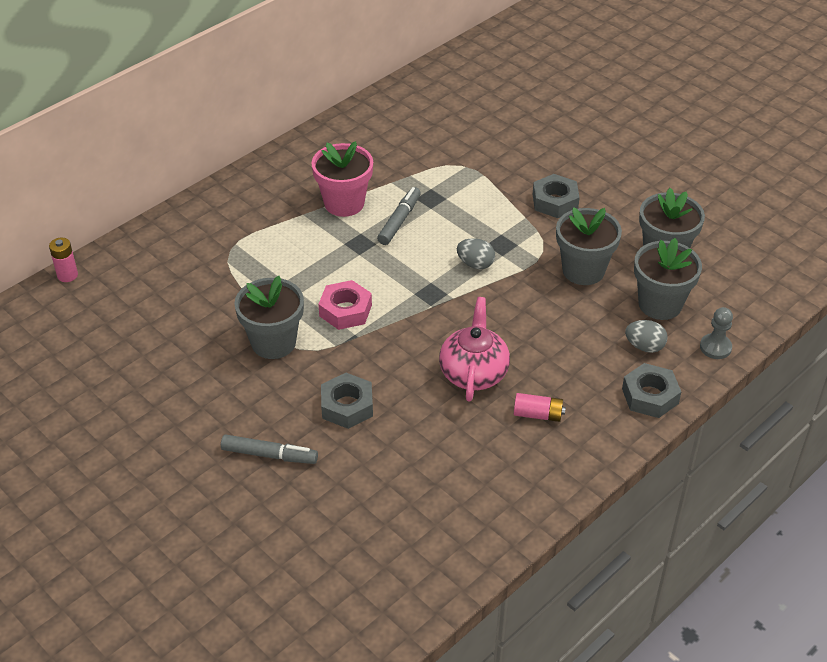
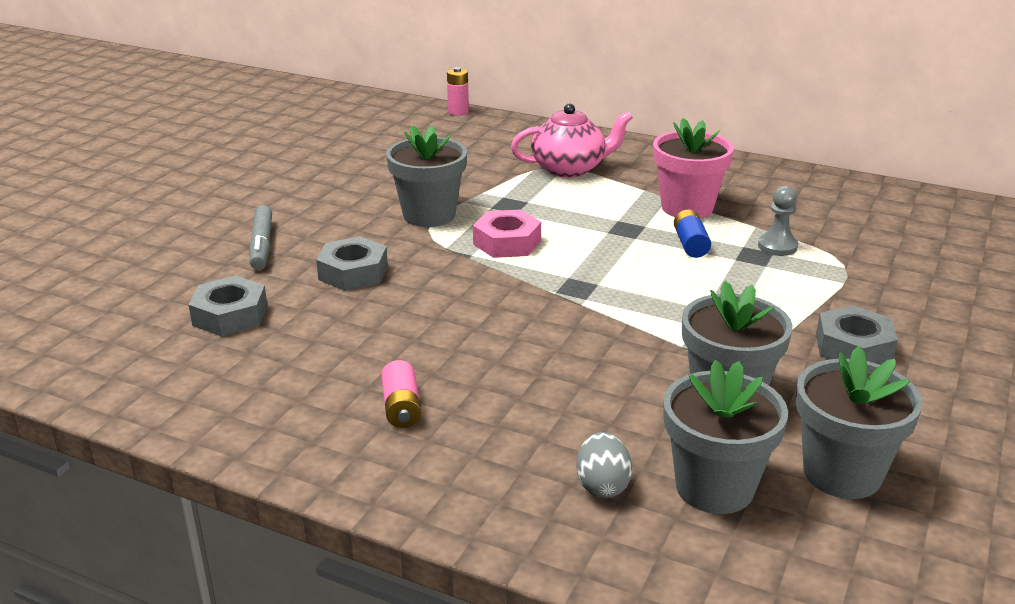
camera: 70 degrees right, 15 degrees down
(399, 221) = (690, 244): grey marker -> blue battery
(473, 373) = (454, 343): pink teapot -> pink teapot (570, 169)
(475, 264) = (659, 308): grey egg -> none
(650, 396) = (493, 509): grey nut -> grey nut (230, 315)
(715, 347) = (656, 570): grey pawn -> grey pawn (777, 246)

